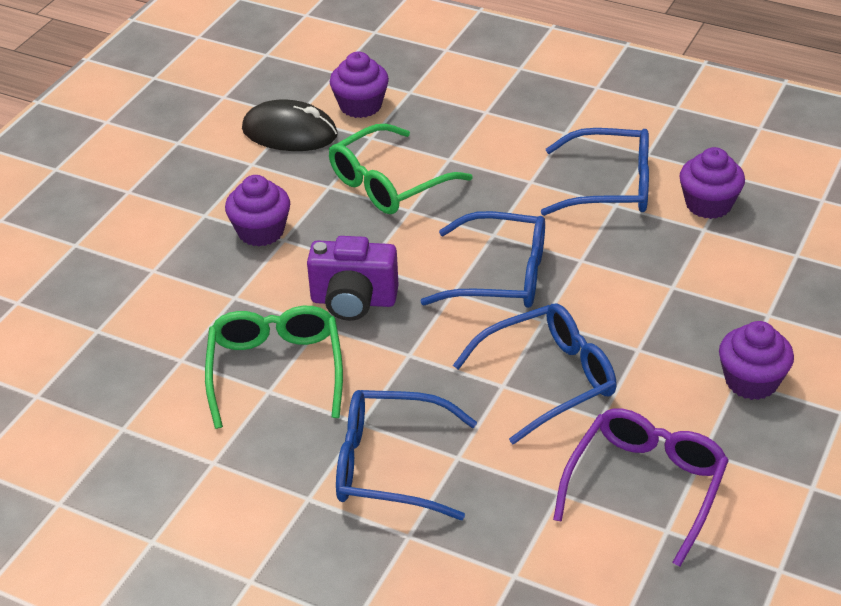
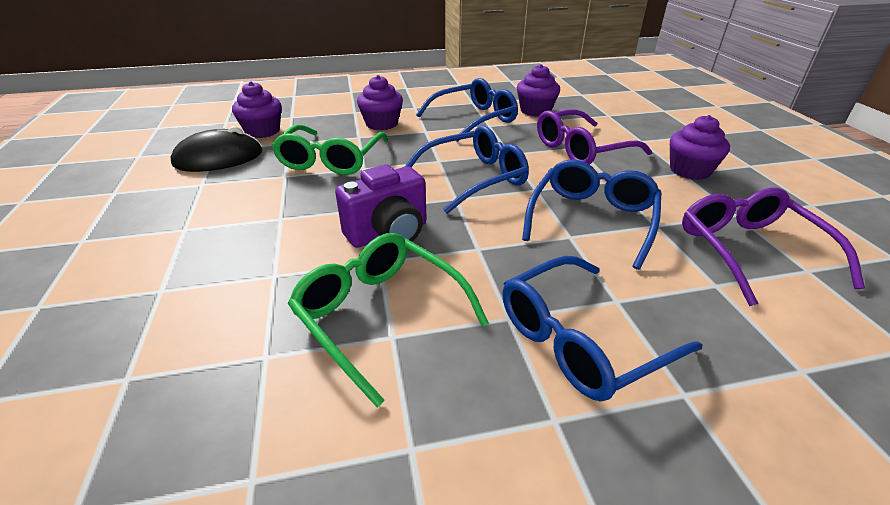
camera: 40 degrees left, 5 degrees down
(261, 231) = (253, 220): purple cupcake -> purple cupcake (382, 124)
(672, 292) = (582, 149): none -> purple glasses

